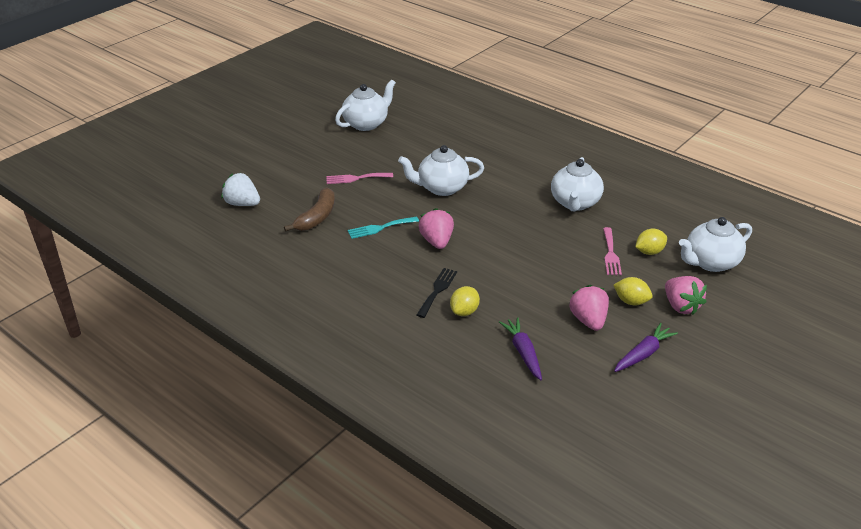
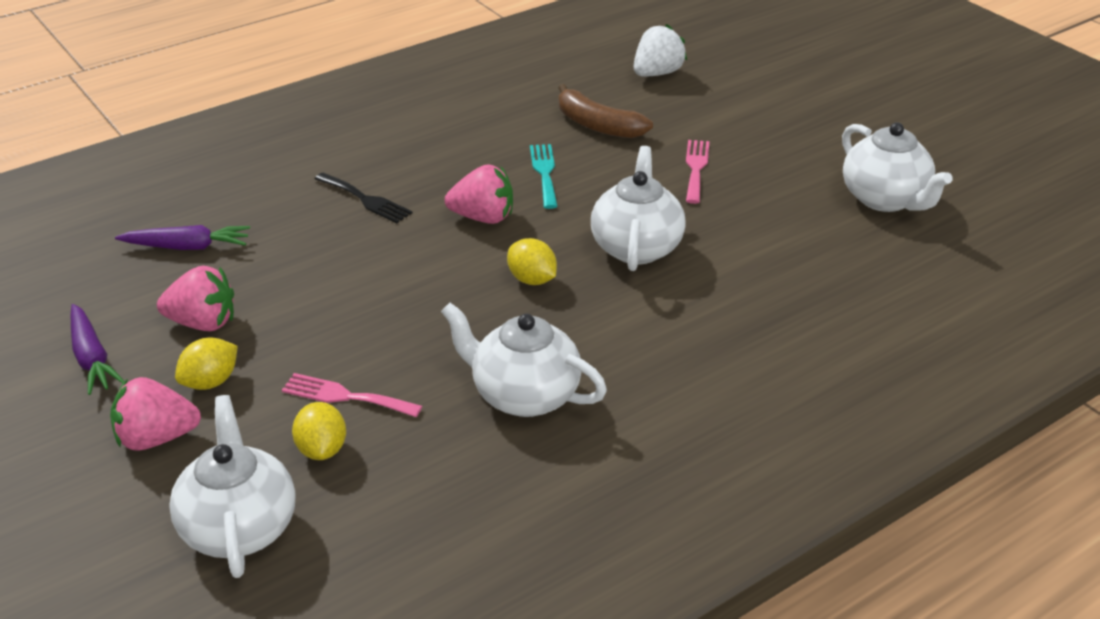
camera: 105 degrees right, 0 degrees up
(464, 311) = (305, 214): yellow lemon -> yellow lemon (532, 280)

